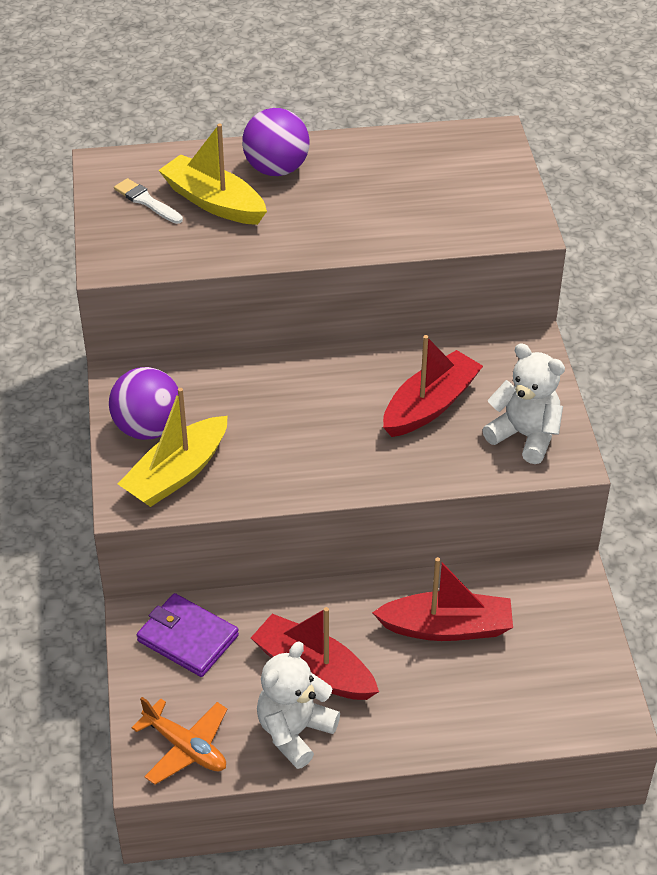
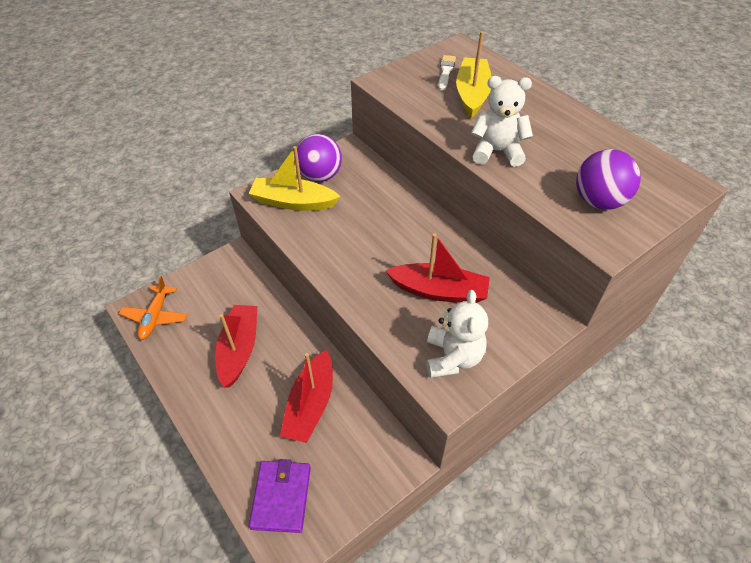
camera: 60 degrees right, 5 degrees up
(187, 638) = (232, 281): purple wallet -> purple wallet (281, 497)
(276, 169) = (529, 105): purple ball -> purple ball (598, 201)
(294, 732) = (188, 362): white teddy bear -> white teddy bear (497, 151)
(447, 627) = (311, 404): red boat -> red boat turned 45 degrees clockwise

